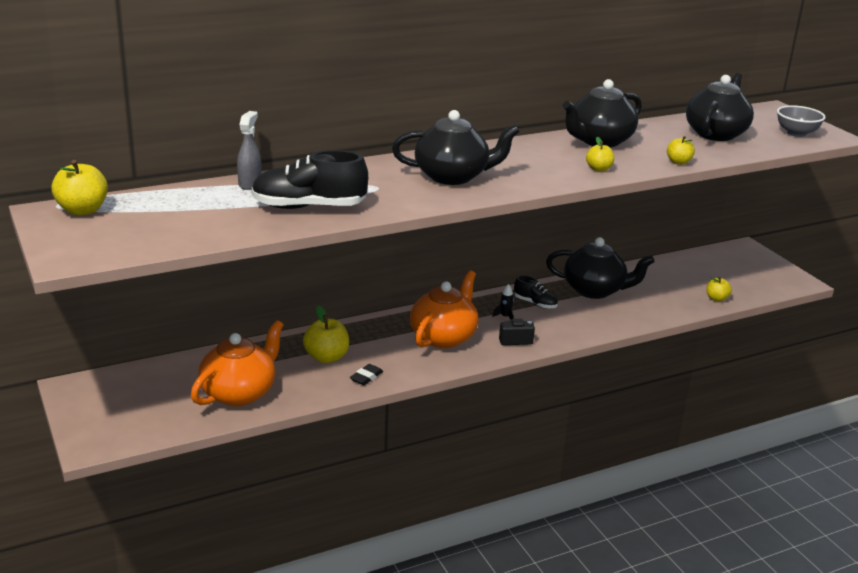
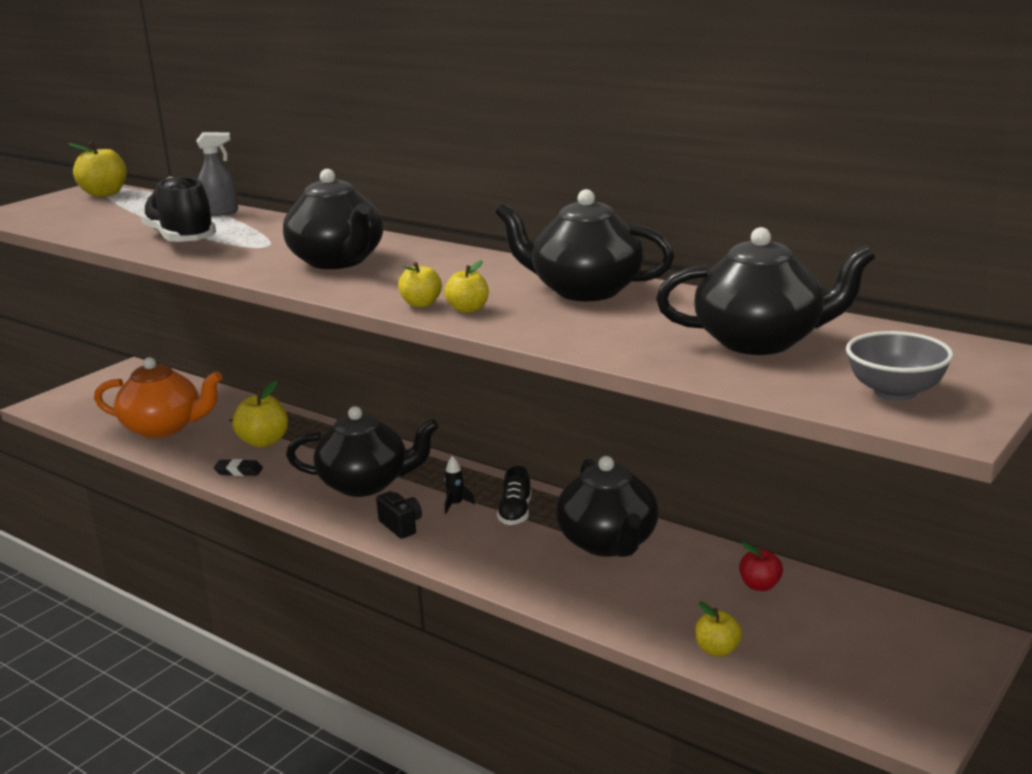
camera: 65 degrees right, 5 degrees down
(444, 337) = (366, 484): orange teapot -> black teapot
(669, 271) = (760, 585): none -> red apple
(678, 162) = (573, 342): yellow apple -> yellow apple (421, 304)

